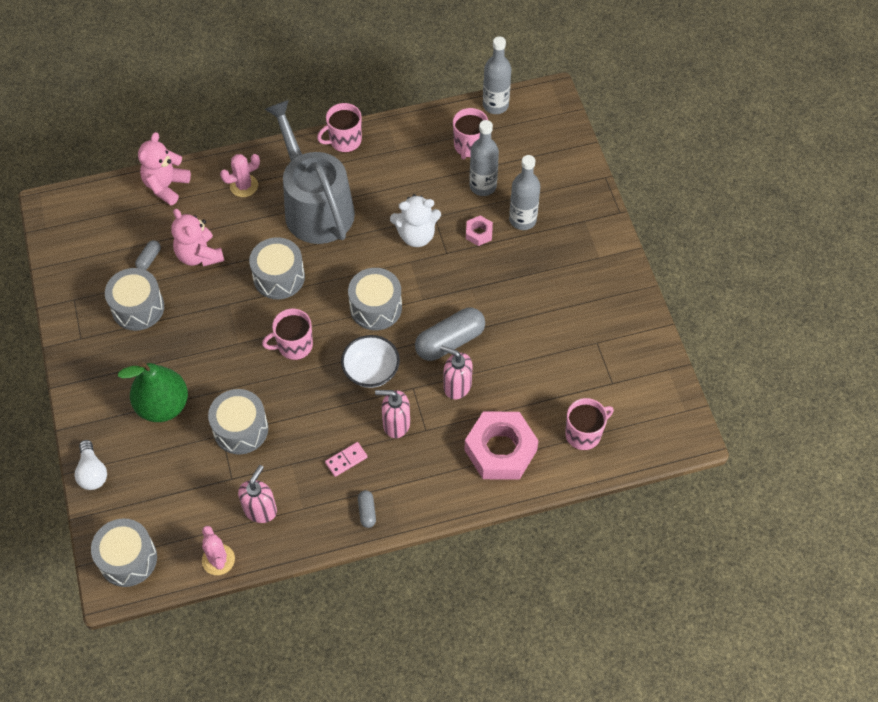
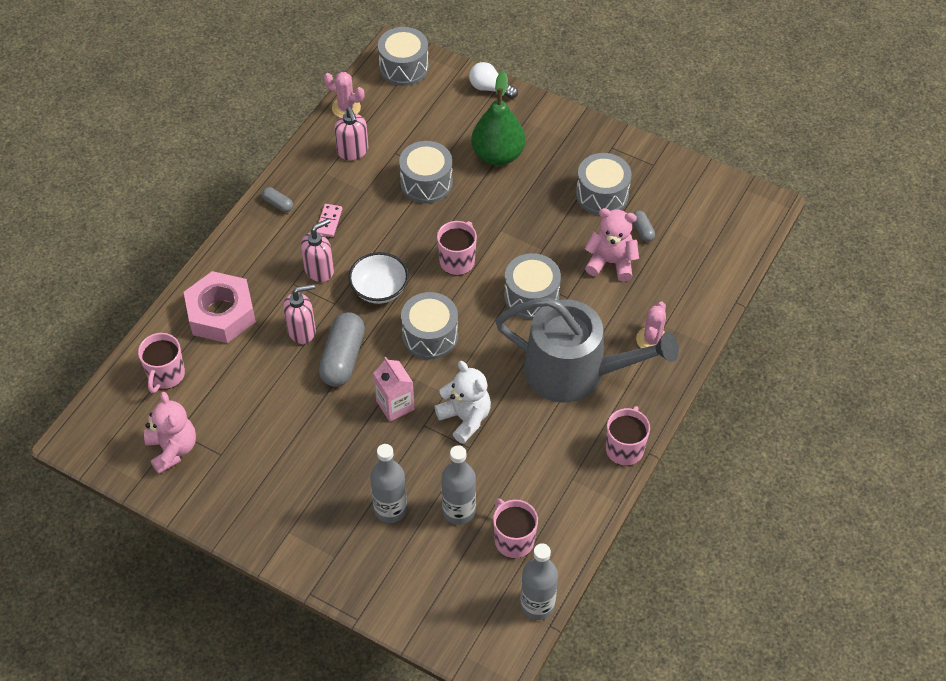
camera: 135 degrees right, 5 degrees down
(166, 186) = (709, 289): pink teddy bear -> pink teddy bear (173, 449)
(416, 235) = (465, 418): white teddy bear -> white teddy bear turned 105 degrees clockwise
(450, 280) = (395, 405): none -> pink carton
(479, 233) = (415, 464): pink nut -> none

